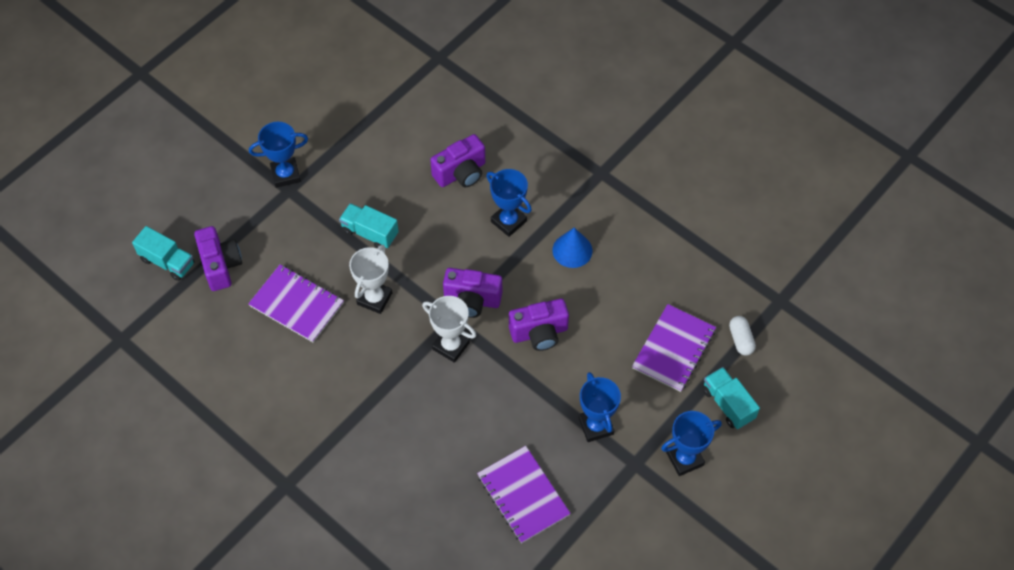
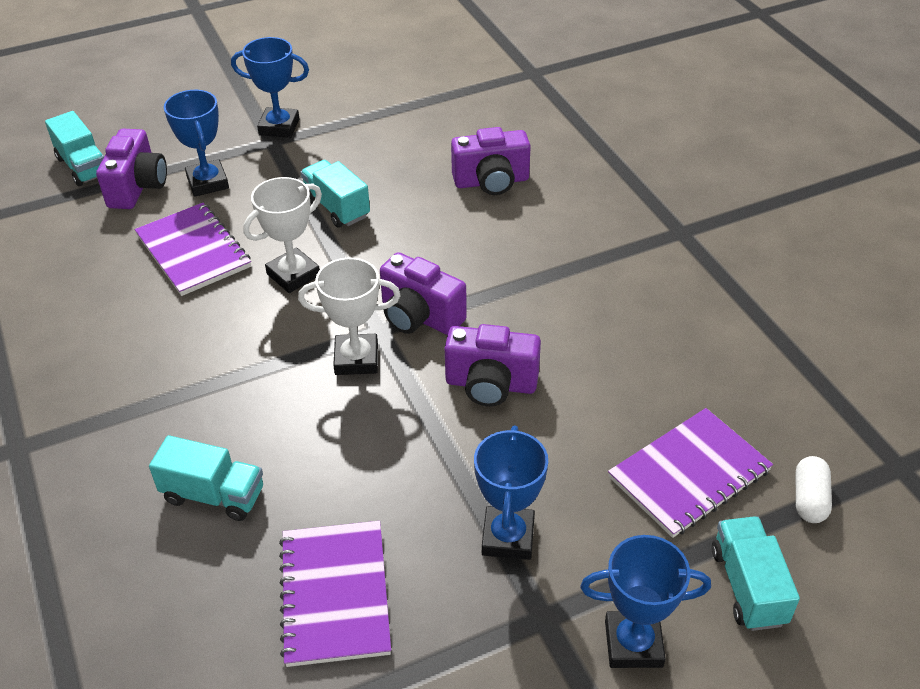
camera: 25 degrees right, 15 degrees down
(422, 467) = (213, 495): none -> turquoise truck
(451, 346) = (356, 359): white trophy -> white trophy turned 60 degrees counterclockwise
(508, 221) = (523, 246): blue trophy -> blue trophy (207, 182)
(572, 250) = (594, 303): blue cone -> none

